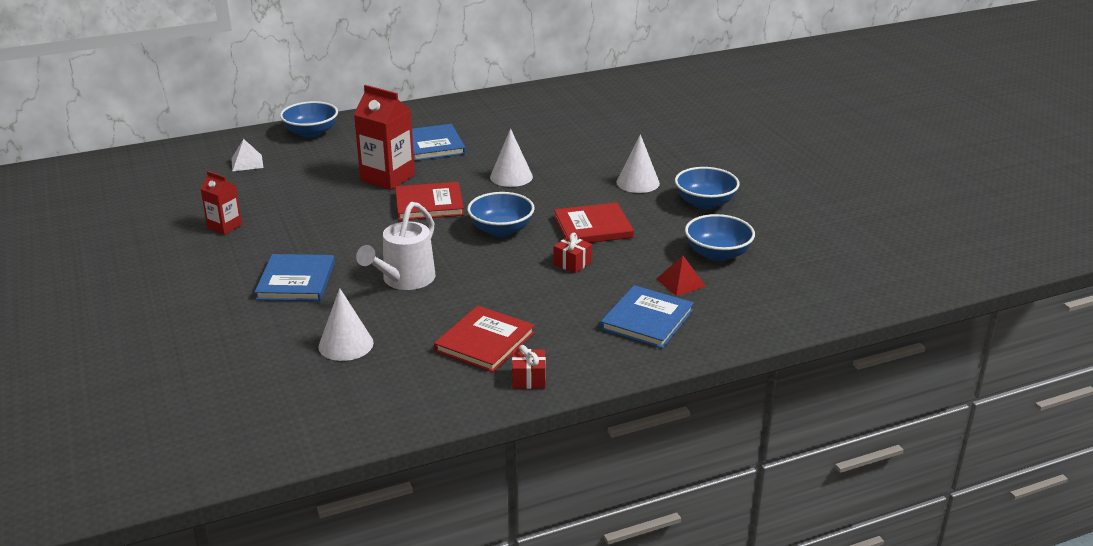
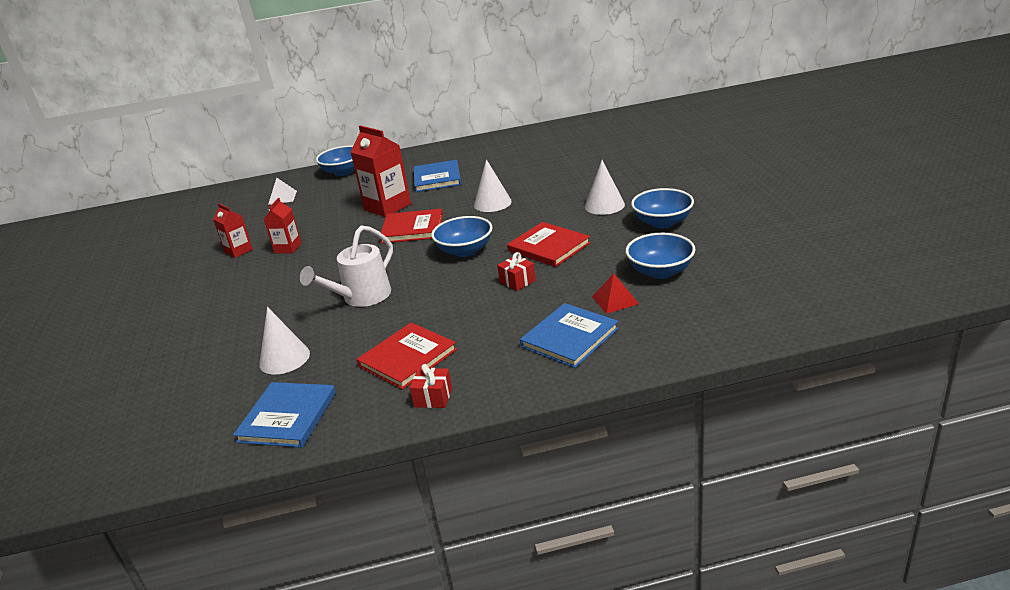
camera: 15 degrees right, 0 degrees up
(286, 224) = (288, 248): none -> red carton
(296, 281) = (271, 298): blue book -> blue book (287, 417)
(593, 227) = (549, 247): red book -> red book turned 45 degrees clockwise

